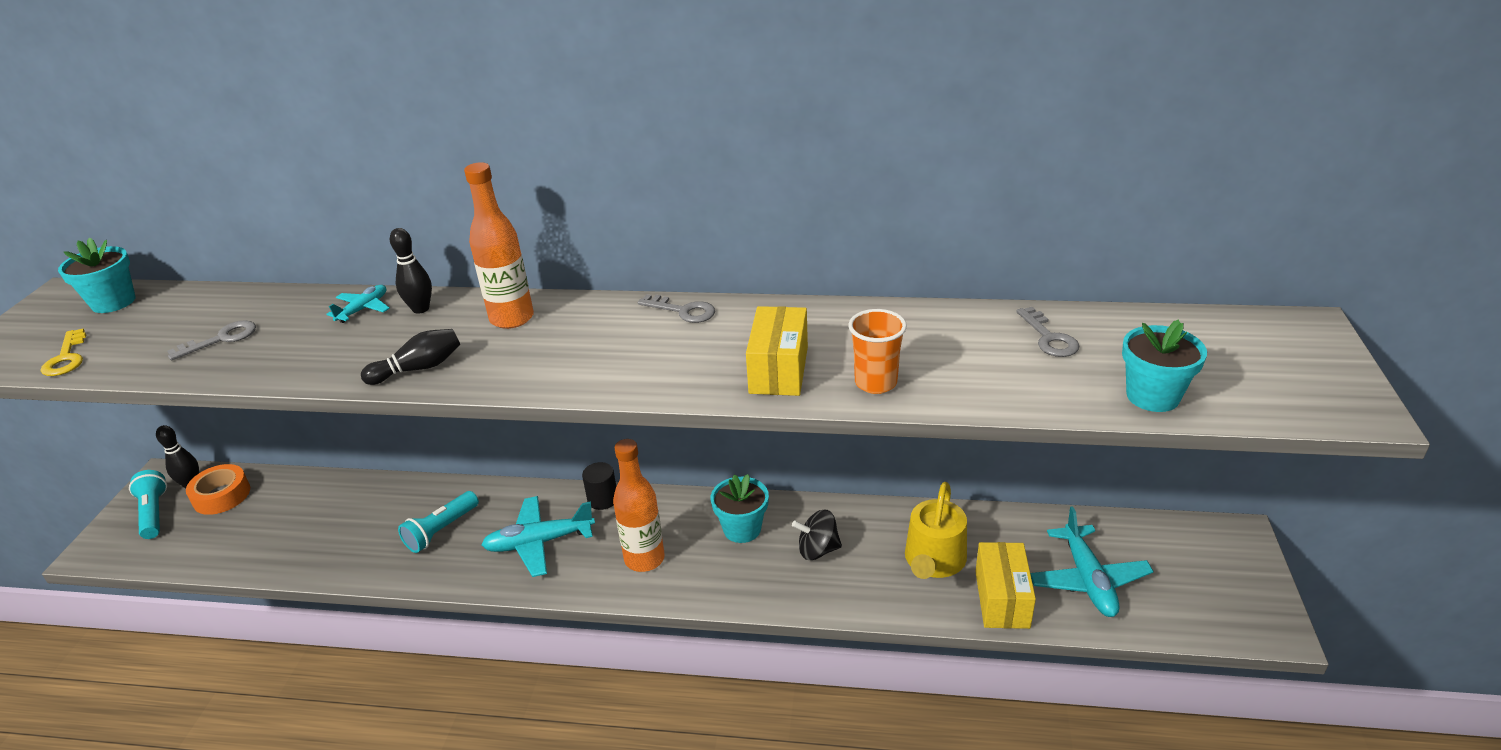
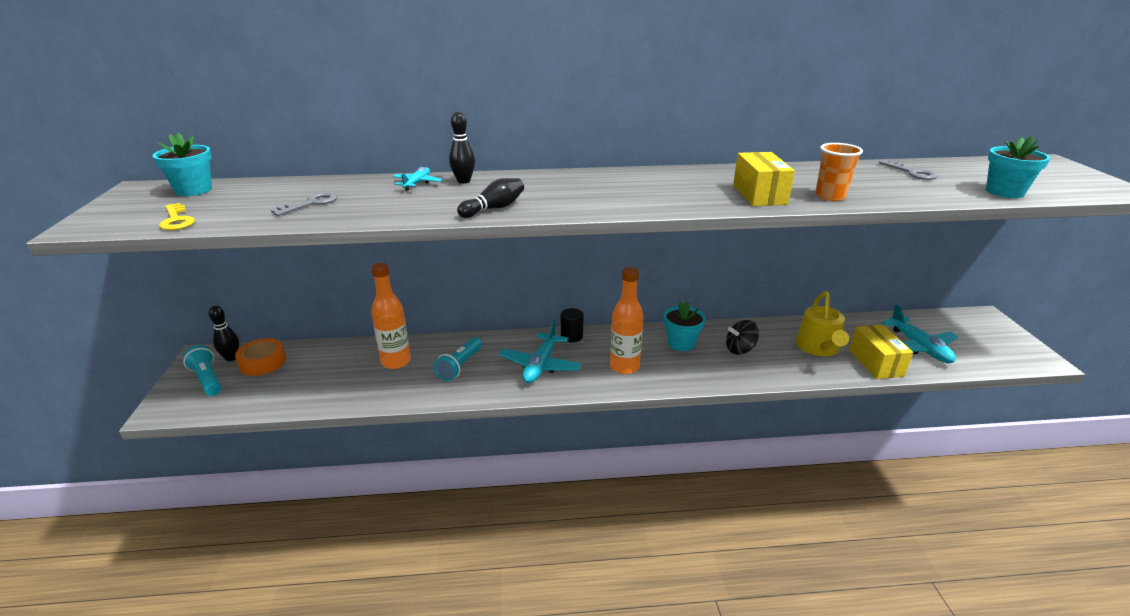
camera: 15 degrees left, 5 degrees down
(512, 318) = (540, 182): orange bottle -> orange bottle (396, 362)
(539, 542) = (540, 365): turquoise plane -> turquoise plane turned 45 degrees counterclockwise
(683, 311) = (661, 173): grey key -> none

